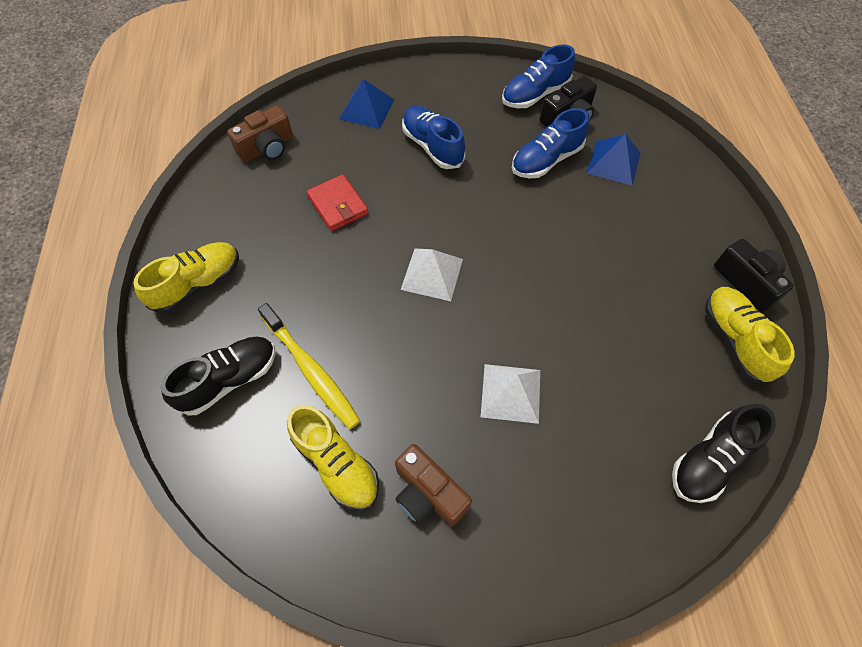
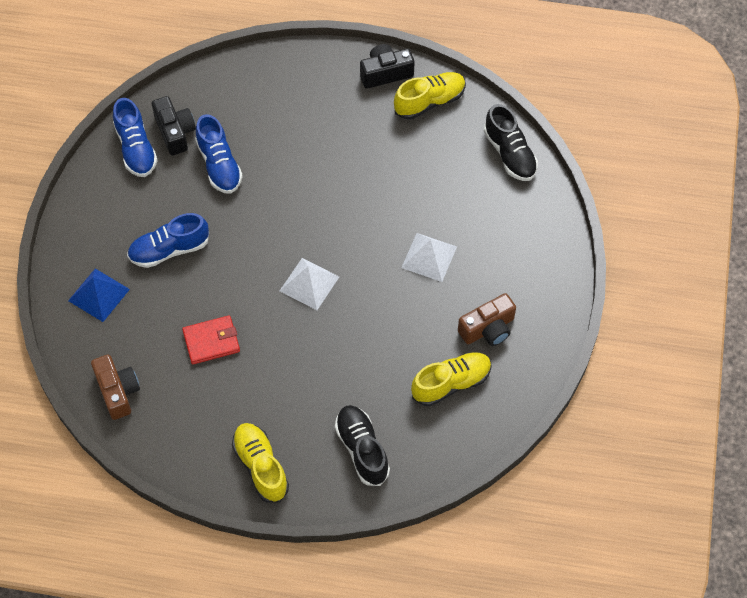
camera: 75 degrees left, 0 degrees up
(311, 370) = (371, 389): yellow toothbrush -> none
(613, 163) = (240, 116): blue pyramid -> none
(735, 340) = (429, 102): yellow shoe -> yellow shoe turned 150 degrees clockwise

